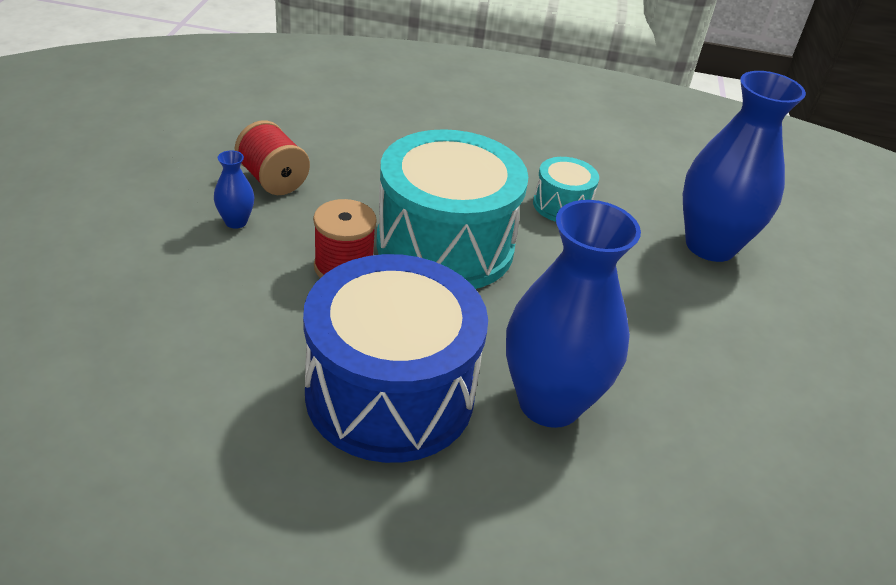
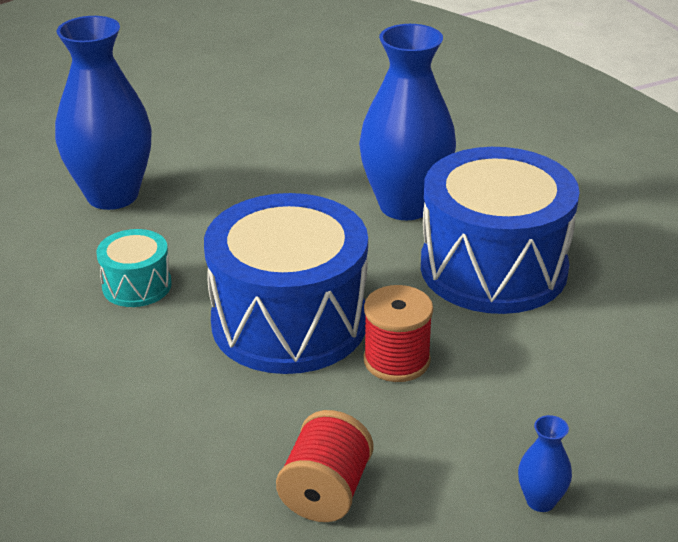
camera: 120 degrees left, 5 degrees down
(236, 222) = (427, 467): blue vase -> blue vase (540, 501)
(445, 245) = (289, 322): turquoise drum -> blue drum

